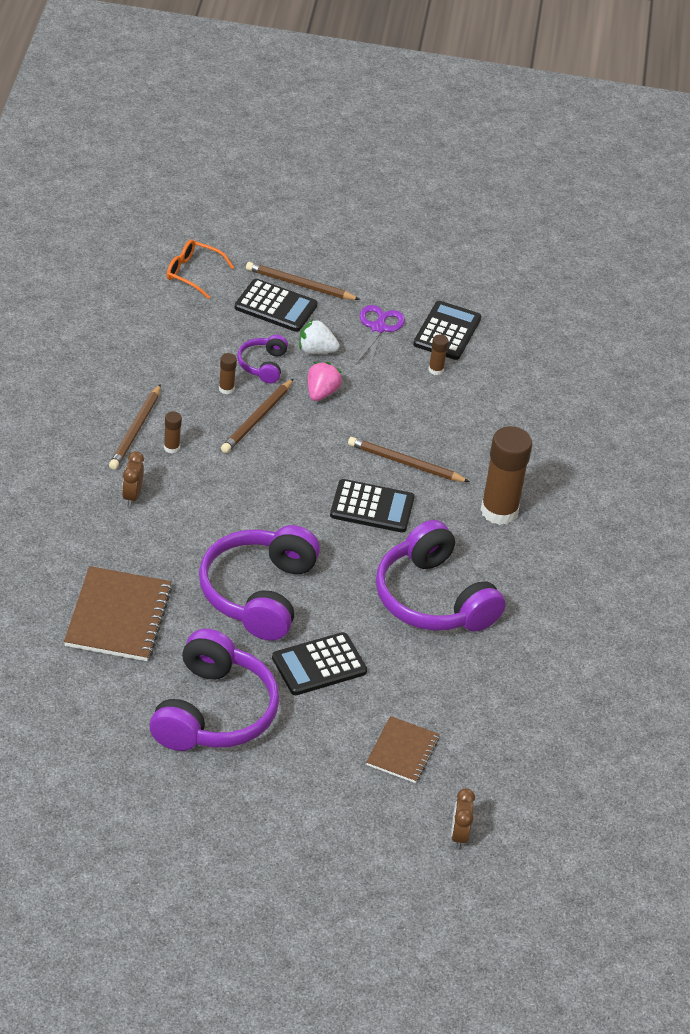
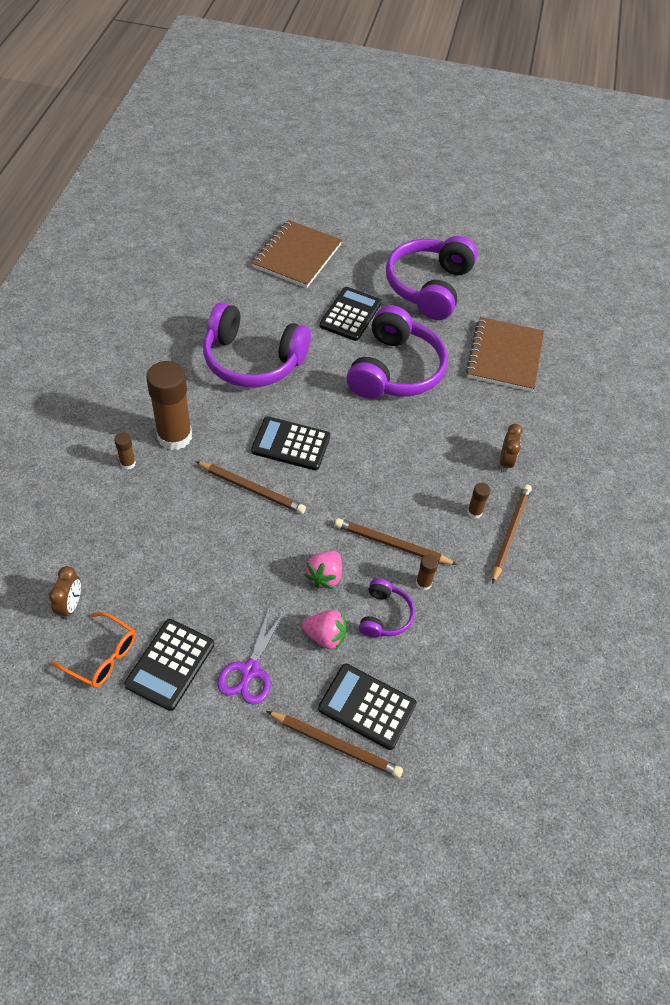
camera: 175 degrees left, 10 degrees up
(192, 273) = (466, 766): orange glasses -> orange glasses (102, 656)
(257, 418) = (392, 544): brown pencil -> brown pencil turned 105 degrees counterclockwise
(316, 350) = (325, 636): white strawberry -> pink strawberry
(319, 665) = (350, 314): black calculator -> black calculator turned 45 degrees counterclockwise
(402, 751) = (297, 256): brown notebook -> brown notebook, size x1.64
(433, 598) = (252, 360): purple headphones -> purple headphones turned 135 degrees clockwise
(436, 370) = (196, 606): brown glue stick -> brown glue stick (128, 463)
(459, 835) = (268, 208): brown clock -> brown clock (70, 605)

